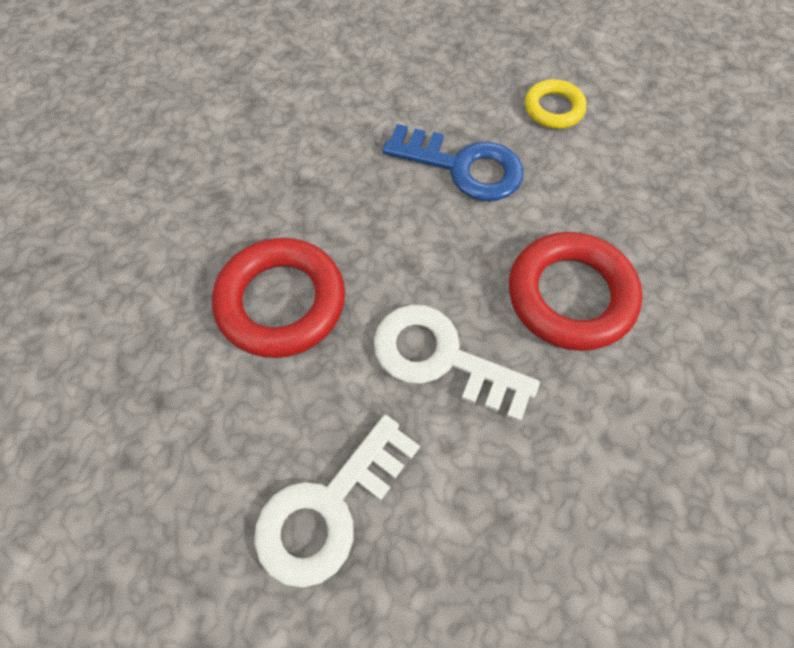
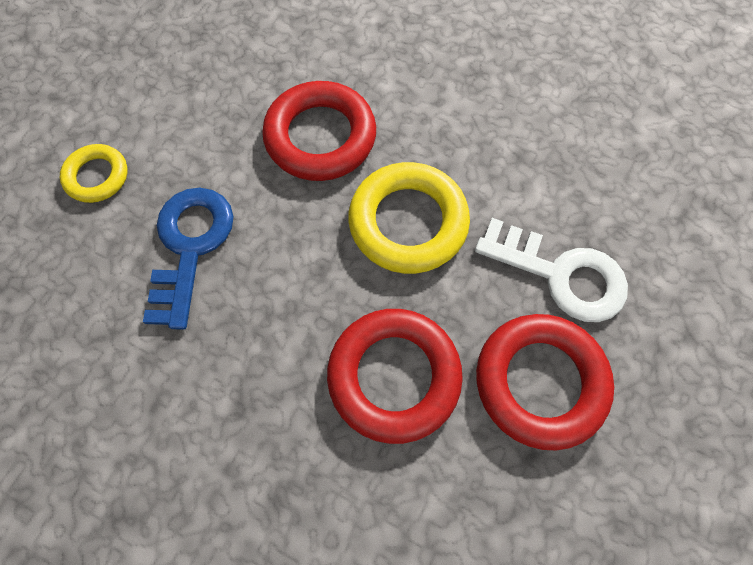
camera: 105 degrees left, 5 degrees up
(221, 436) = (540, 382): none -> red ring
(441, 358) = (408, 222): white key -> yellow ring

